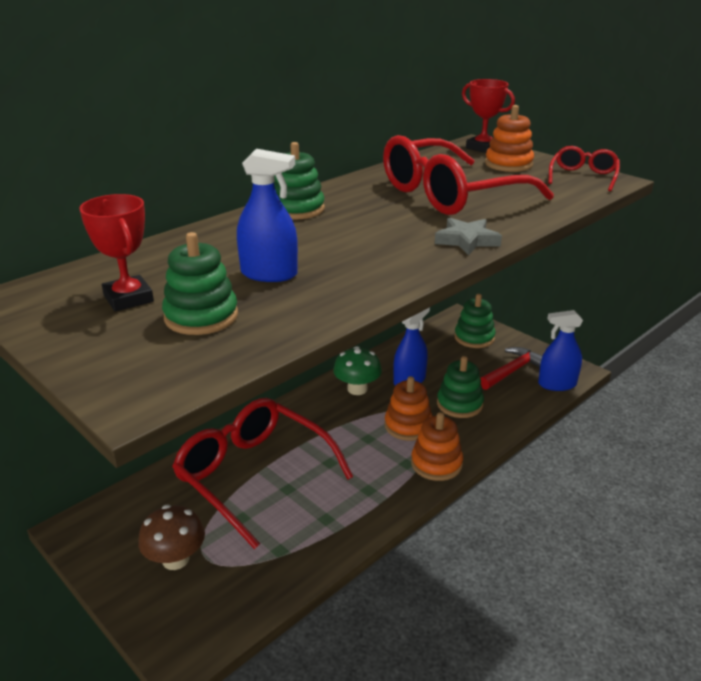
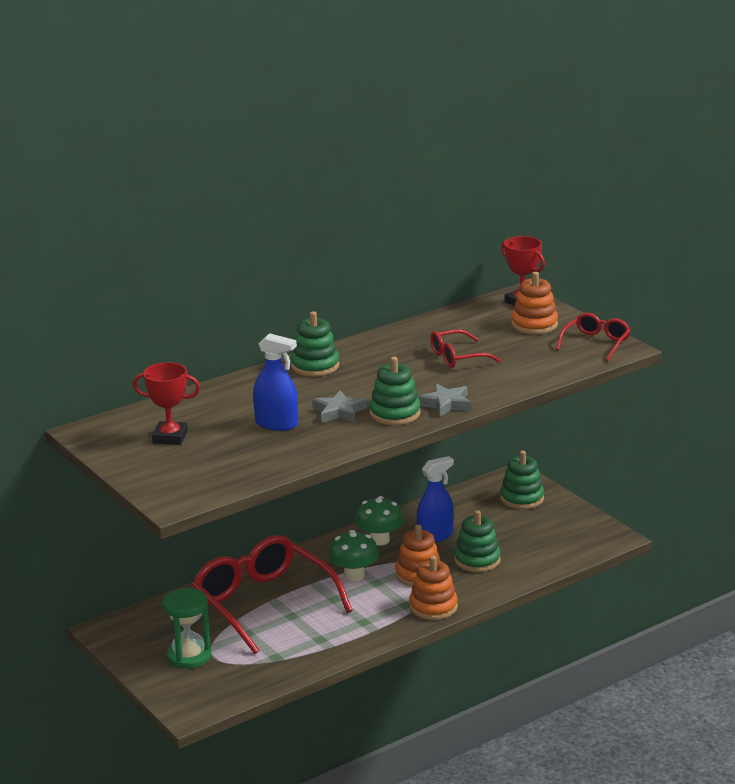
camera: 10 degrees right, 5 degrees down
(128, 298) = (170, 437): red trophy -> red trophy turned 60 degrees counterclockwise
(175, 559) = (189, 656): brown mushroom -> green hourglass
(201, 316) = (221, 453): green stacking toy -> green stacking toy (395, 414)
(342, 431) = (354, 575): none -> green mushroom
(343, 256) = (339, 412): none -> grey star
(450, 194) = (457, 357): red glasses -> red glasses, size x0.48
(512, 371) = (546, 533): red hammer -> none
(557, 384) = (586, 549): blue spray bottle -> none

